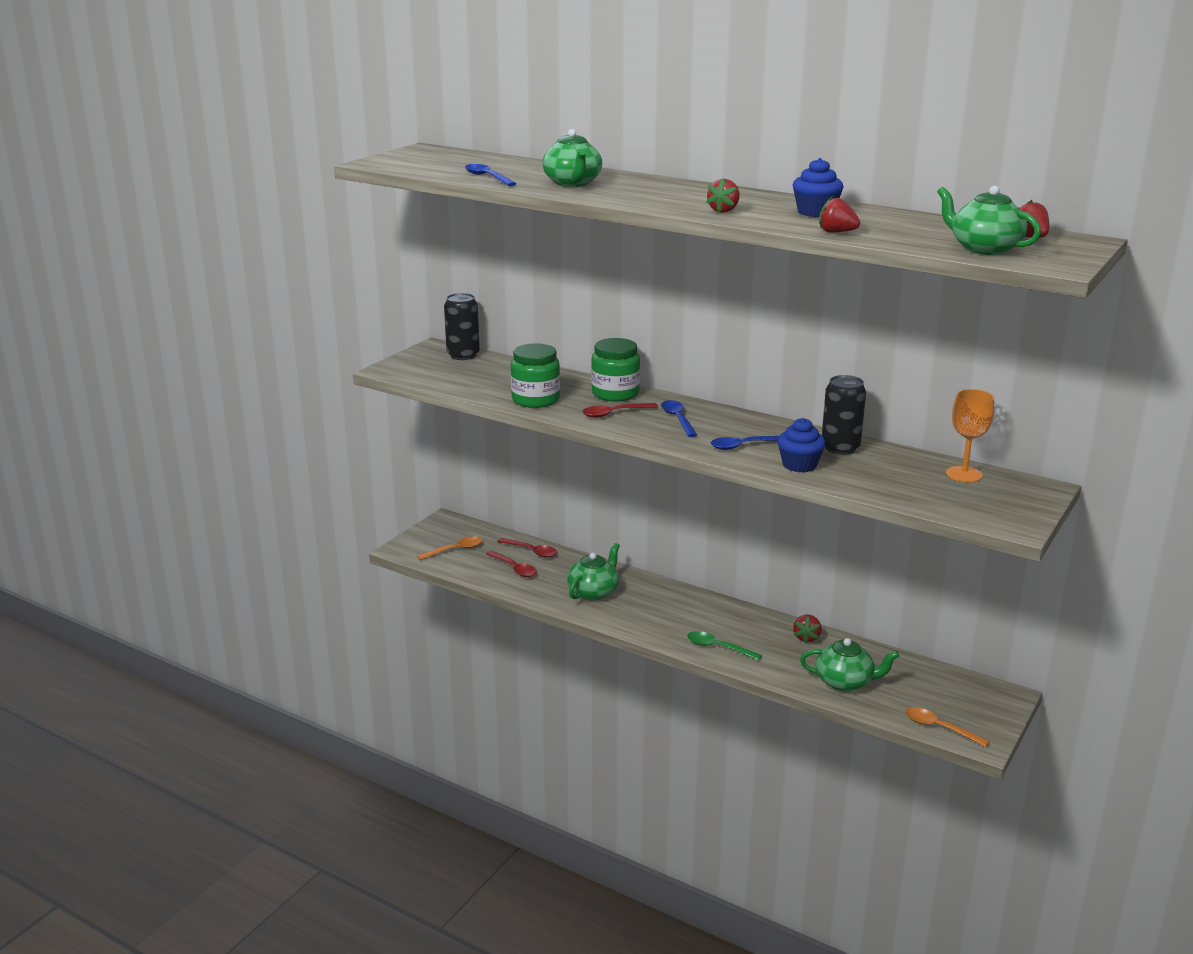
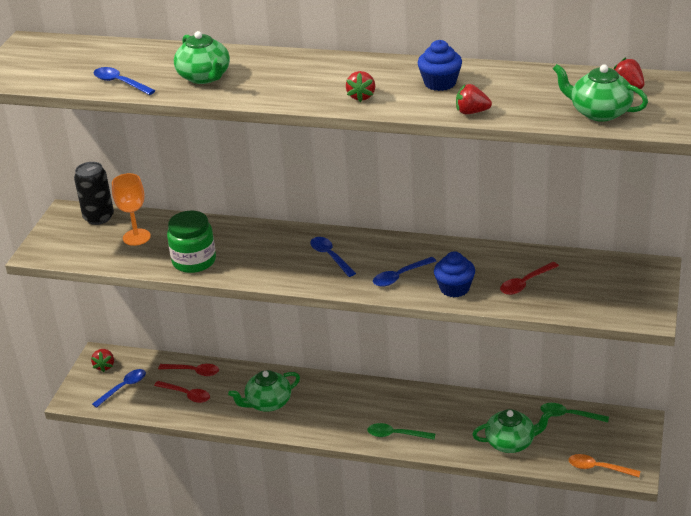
camera: 15 degrees left, 10 degrees up
(455, 550) = (123, 388): orange spoon -> blue spoon
(593, 592) = (268, 403): green teapot -> green teapot turned 135 degrees counterclockwise
(614, 413) = (272, 262): red spoon -> red spoon (525, 283)
(615, 393) = (261, 236): green jar -> none
(806, 637) = (464, 405): red strawberry -> red strawberry (104, 366)
(840, 448) = (479, 260): black can -> none
(924, 672) = (569, 415): none -> green spoon
(964, 474) = (588, 267): orange goblet -> orange goblet (136, 237)

